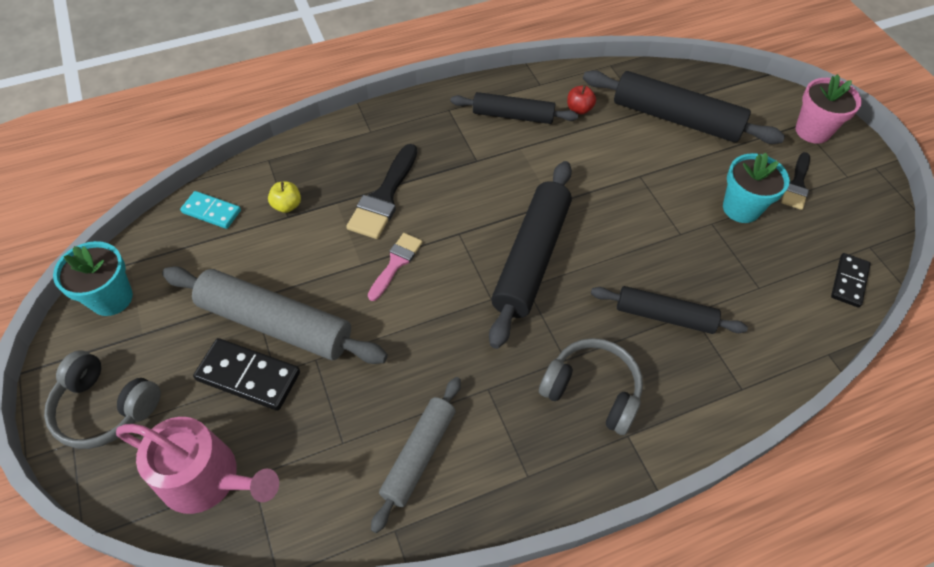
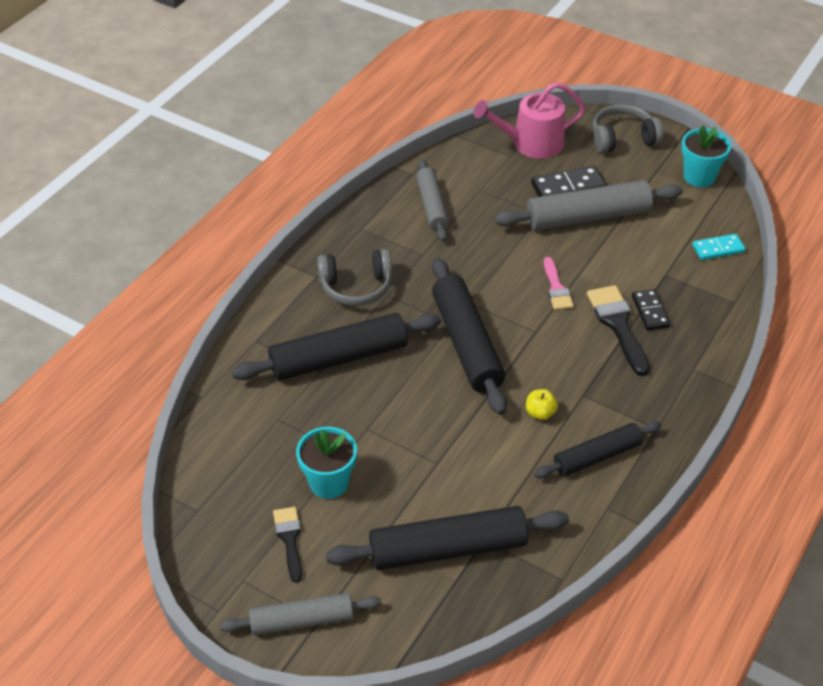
camera: 145 degrees right, 10 degrees down
(287, 205) = (675, 280): yellow apple -> yellow apple (540, 413)
(579, 109) = (546, 501): red apple -> none
(664, 316) = (338, 358): black rolling pin -> black rolling pin, size x1.59
(812, 131) = (301, 620): pink flower pot -> grey rolling pin
(849, 281) = (205, 465): black domino -> black domino (650, 311)

